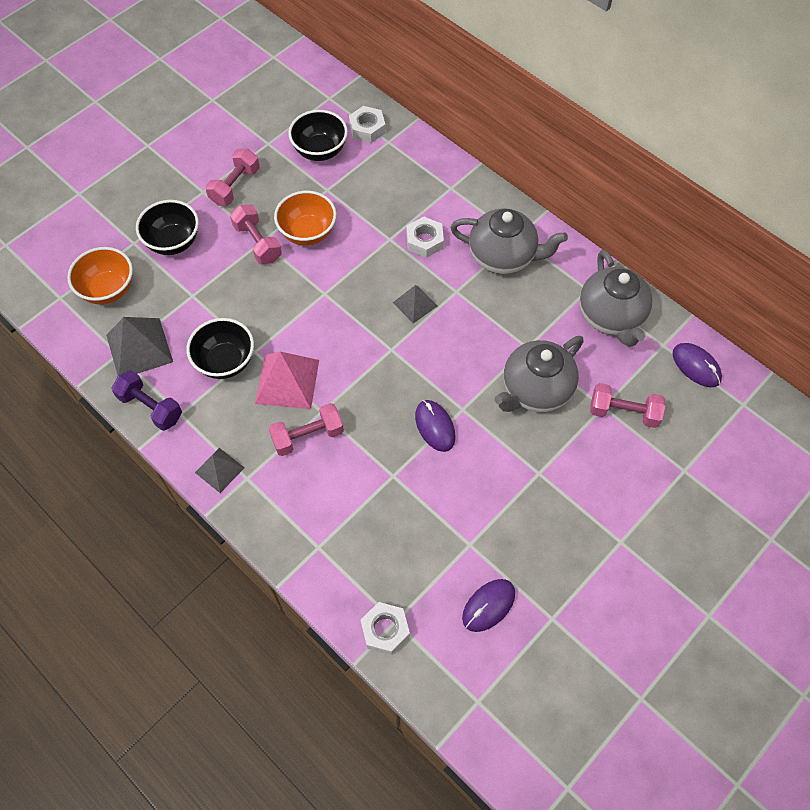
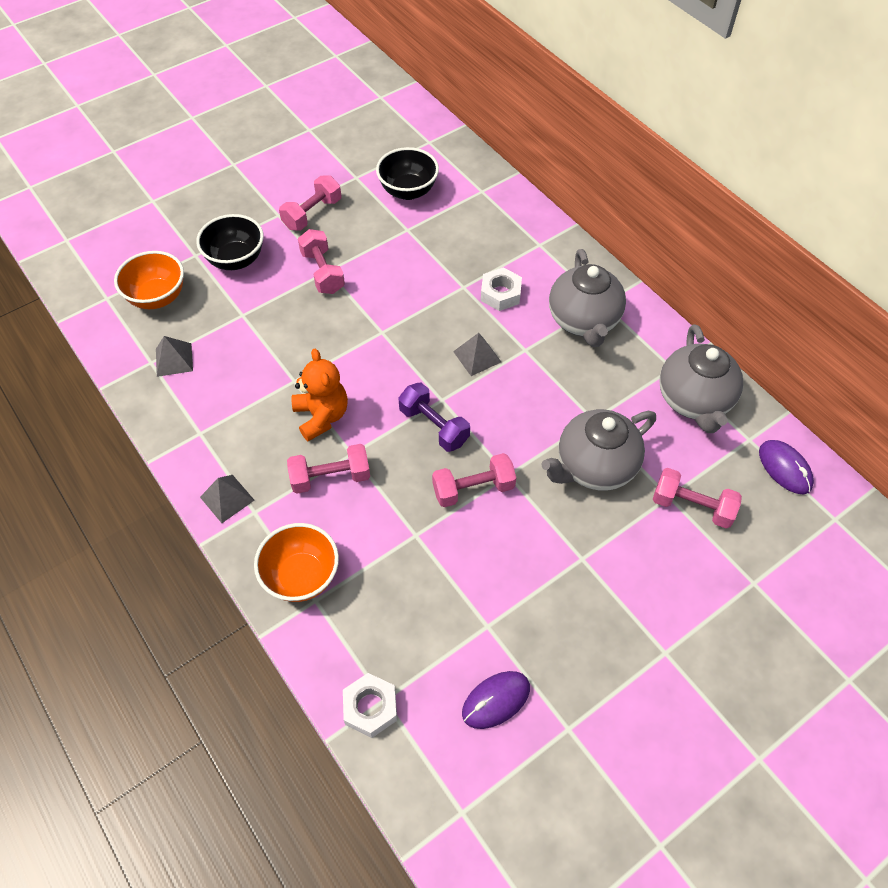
camera: 10 degrees right, 5 degrees down
(139, 348) = (174, 359): grey pyramid -> grey pyramid, size x0.60
(150, 407) = (170, 421): purple dumbbell -> purple dumbbell (434, 426)
(225, 362) = (260, 386): black bowl -> none
(287, 381) = (322, 416): pink pyramid -> orange teddy bear
(308, 233) = (377, 269): orange bowl -> orange bowl (301, 576)
(367, 128) = (462, 176): white nut -> none
(435, 426) = (473, 489): purple mouse -> pink dumbbell
(503, 256) = (583, 321): grey teapot -> grey teapot turned 60 degrees clockwise

